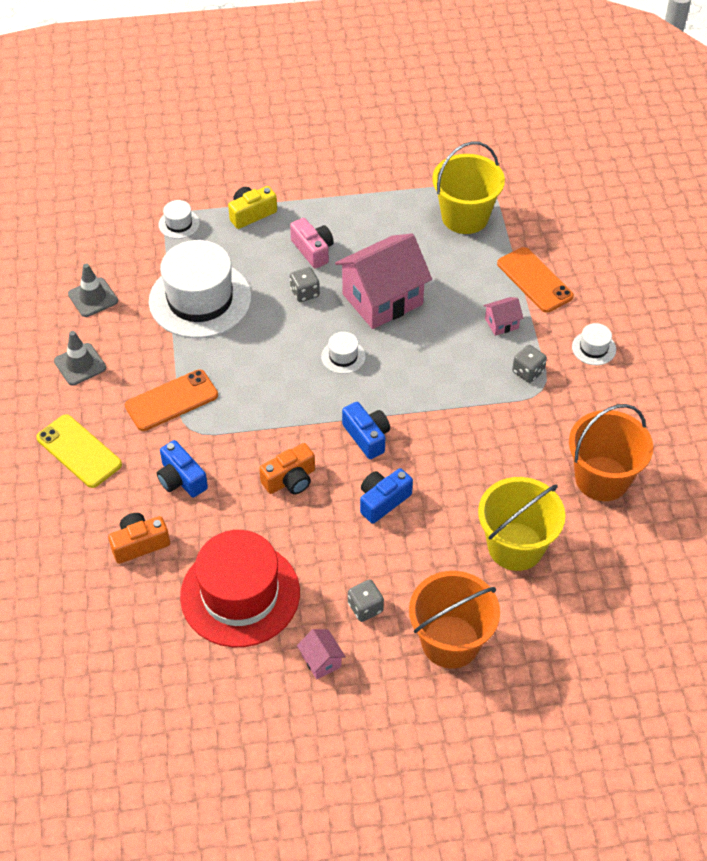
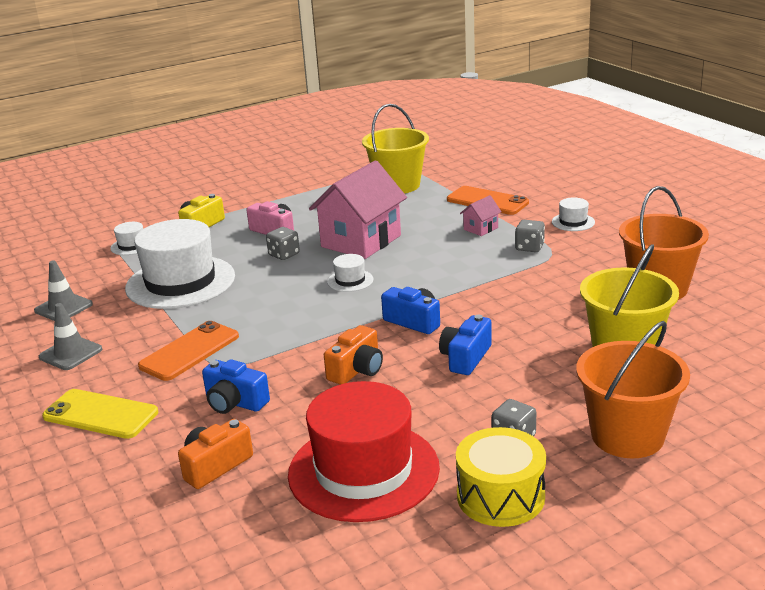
camera: 20 degrees left, 25 degrees down
(321, 661) = (500, 496): pink house -> yellow drum

